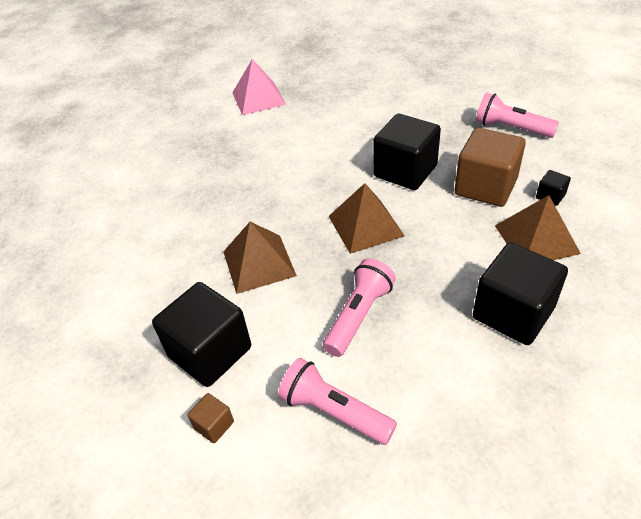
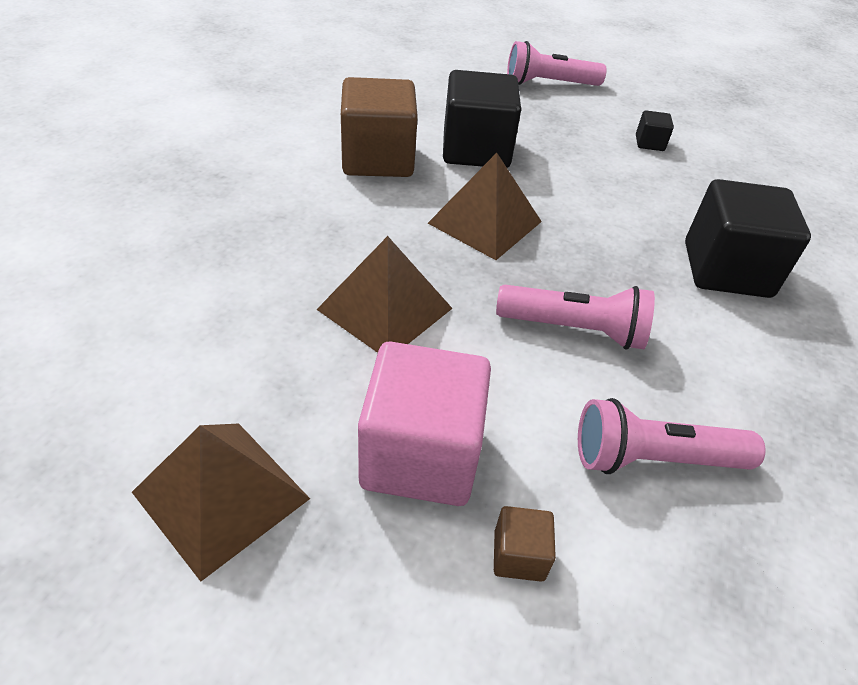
camera: 40 degrees left, 0 degrees up
(210, 352) = (420, 455): black cube -> pink cube
(258, 98) = (194, 99): pink pyramid -> none
(359, 315) = (574, 330): pink flashlight -> pink flashlight turned 105 degrees clockwise
(485, 187) = (579, 148): brown cube -> brown cube (378, 159)
(536, 239) = (677, 188): brown pyramid -> brown pyramid (221, 495)

